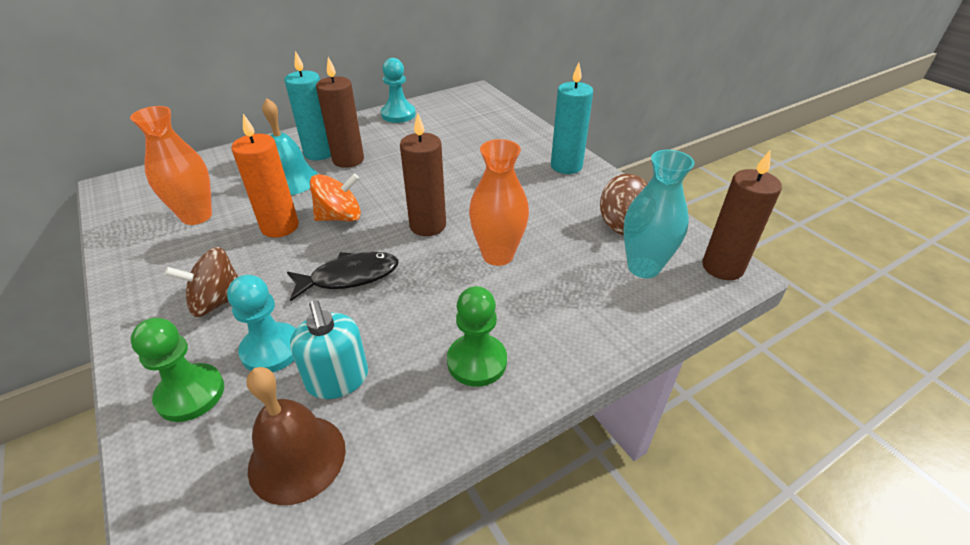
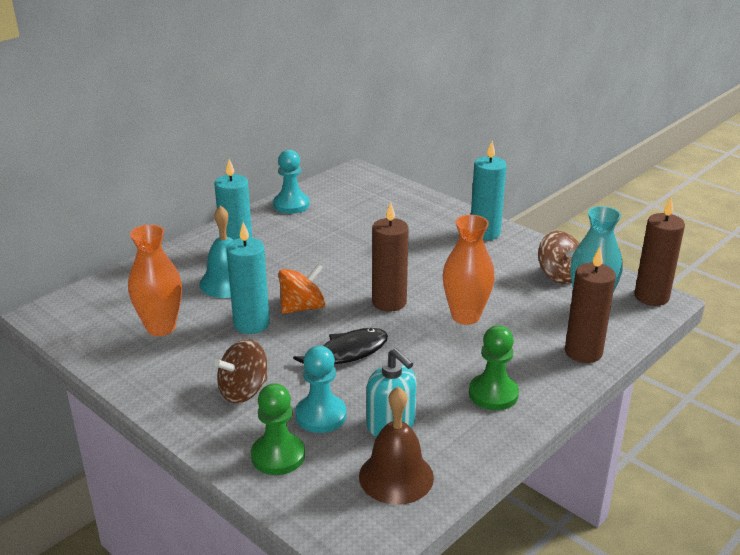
camera: 15 degrees left, 10 degrees down
(280, 227) = (251, 324): orange candle -> turquoise candle
(348, 160) = (272, 256): brown candle -> brown candle (583, 352)

